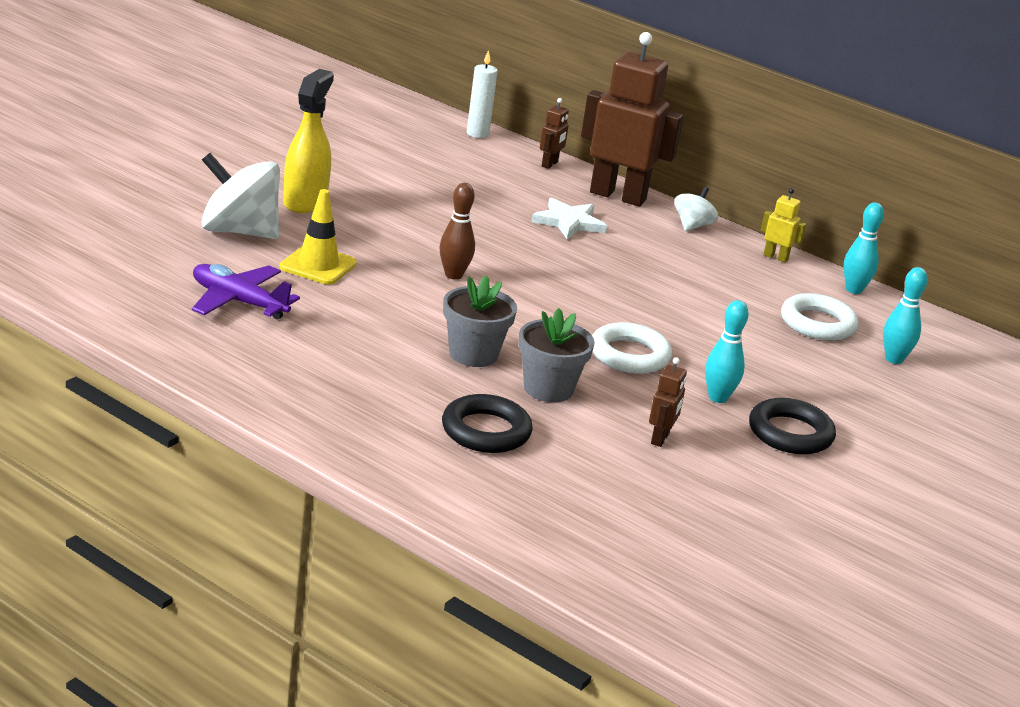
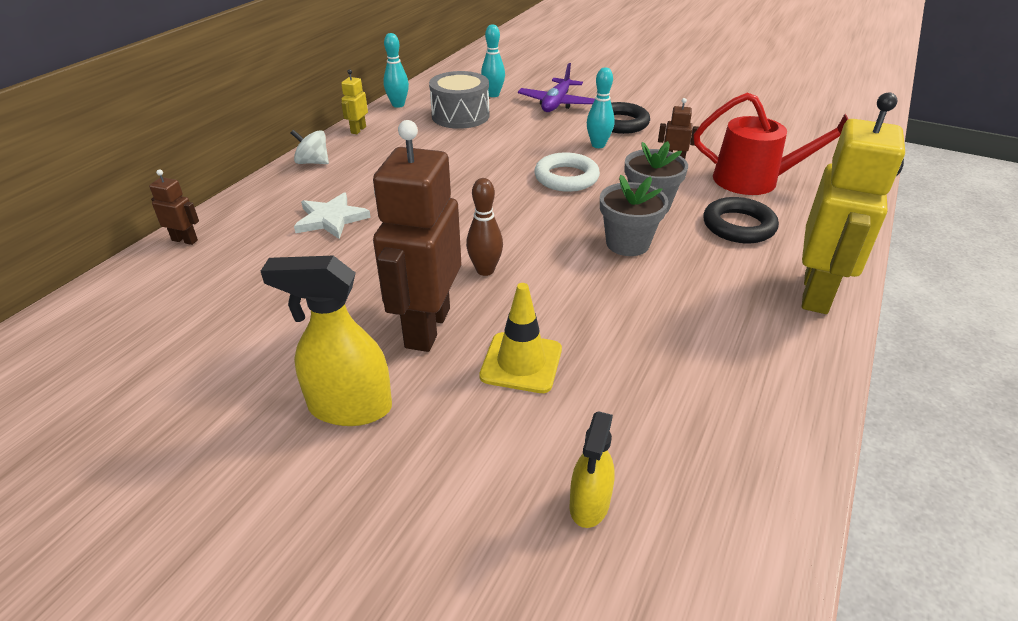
camera: 95 degrees left, 10 degrees up
(168, 259) = (589, 504): none -> yellow spray bottle
(238, 302) = (651, 408): purple plane -> purple plane (556, 103)
(239, 231) = (469, 451): white spinning top -> none
(341, 430) = (816, 293): none -> yellow robot
(477, 134) = (94, 296): white candle -> none
(595, 483) = (754, 180): none -> red watering can
(618, 196) = (259, 198): brown robot -> brown robot (427, 327)
(817, 323) = (460, 116): white ring -> grey drum

